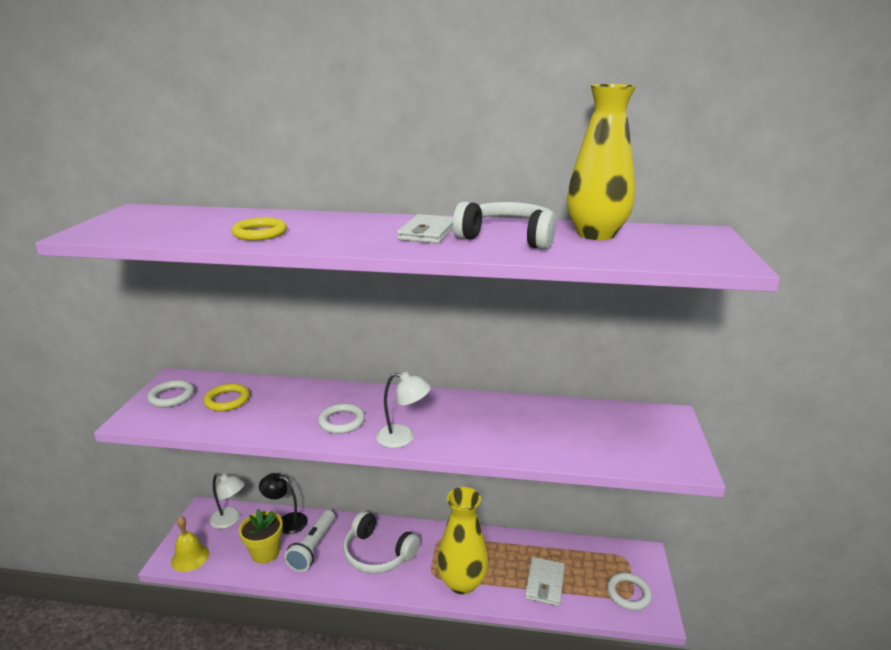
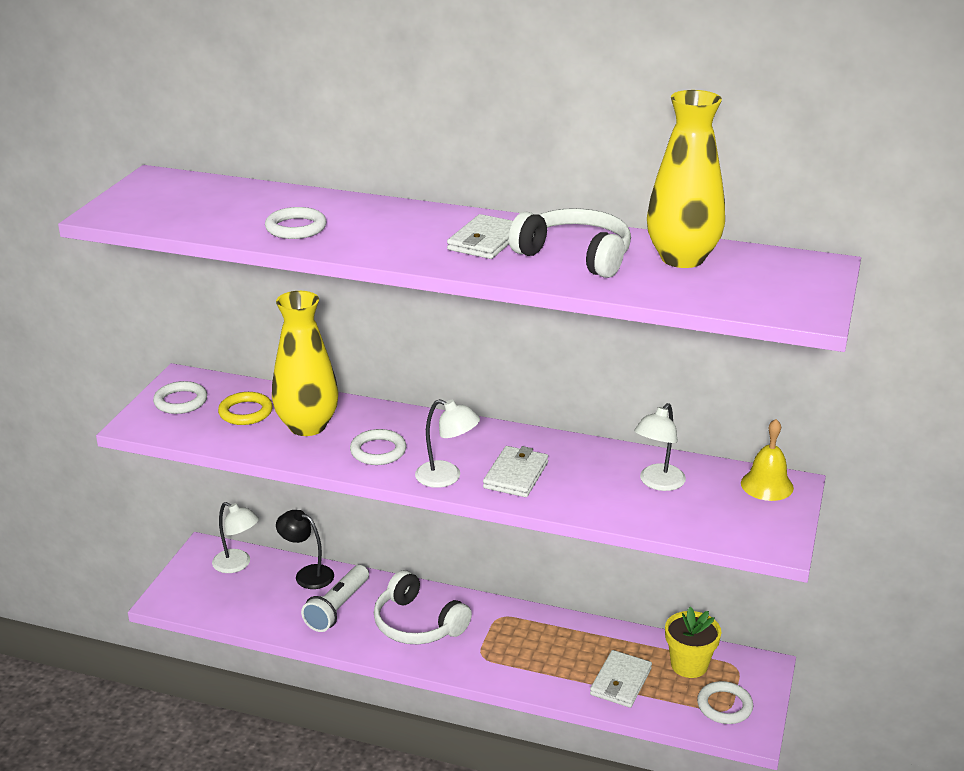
camera: 10 degrees right, 5 degrees up
(190, 557) = (188, 601): yellow bell -> yellow bell (767, 485)
(260, 233) = (296, 228): yellow ring -> white ring
(265, 552) = (278, 606): yellow flower pot -> yellow flower pot (689, 665)
(459, 430) = (516, 475): none -> white wallet
(462, 582) = (516, 668): yellow vase -> yellow vase (307, 426)
(572, 425) = (657, 483): none -> white lamp

